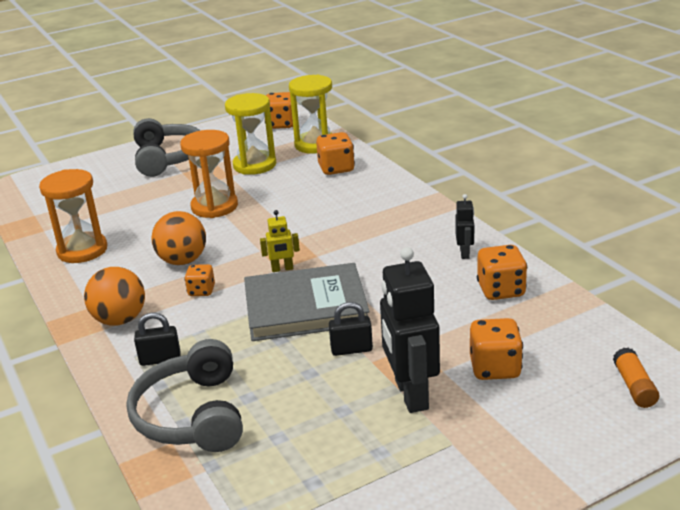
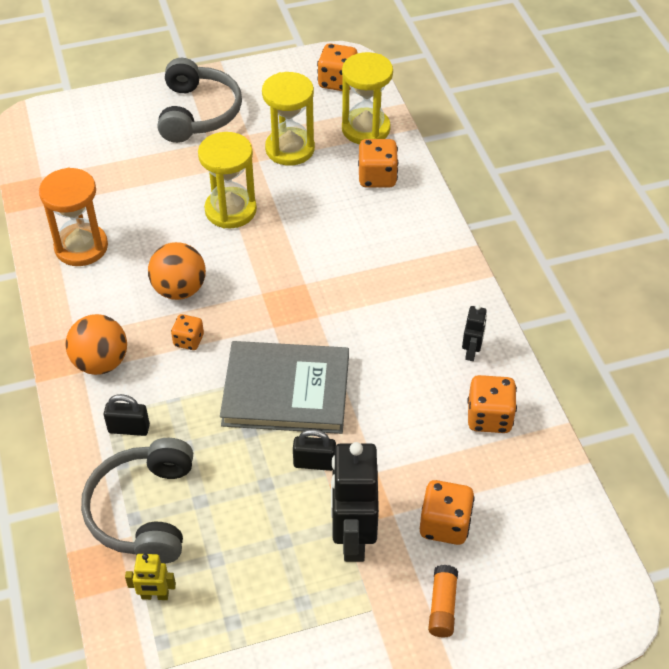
camera: 10 degrees right, 20 degrees up
(214, 207) = (230, 210): orange hourglass -> yellow hourglass
(282, 269) = (277, 328): yellow robot -> yellow robot (155, 596)
(634, 386) = (569, 584): orange glue stick -> orange glue stick (442, 606)

